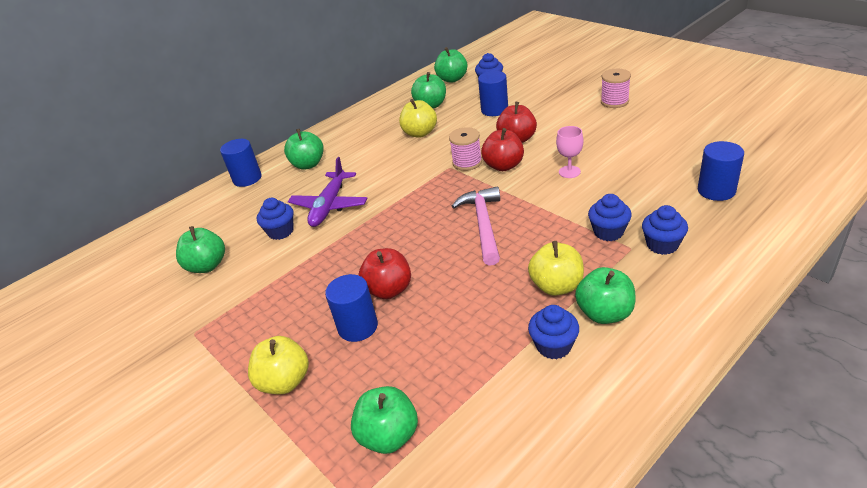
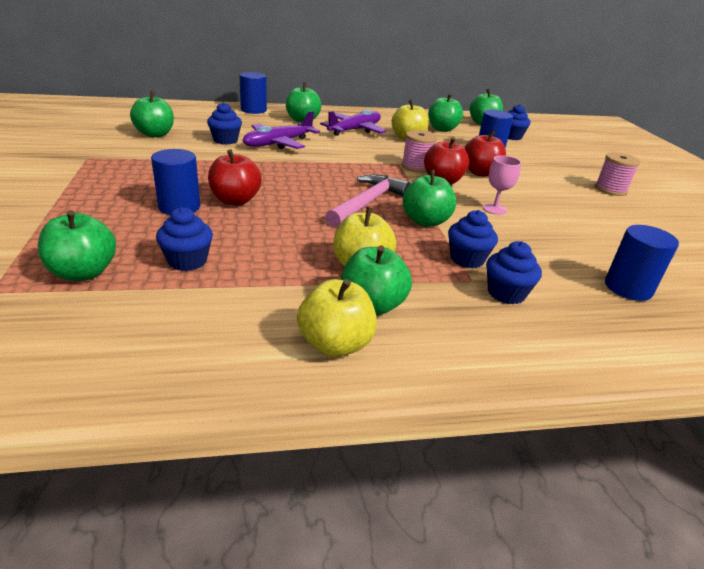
camera: 25 degrees right, 5 degrees down
(285, 381) = (85, 207): yellow apple -> yellow apple (335, 344)
(367, 150) = (355, 130): none -> purple plane
(542, 215) = (425, 221): none -> green apple
(553, 346) = (292, 299): blue cupcake -> blue cupcake (187, 261)

